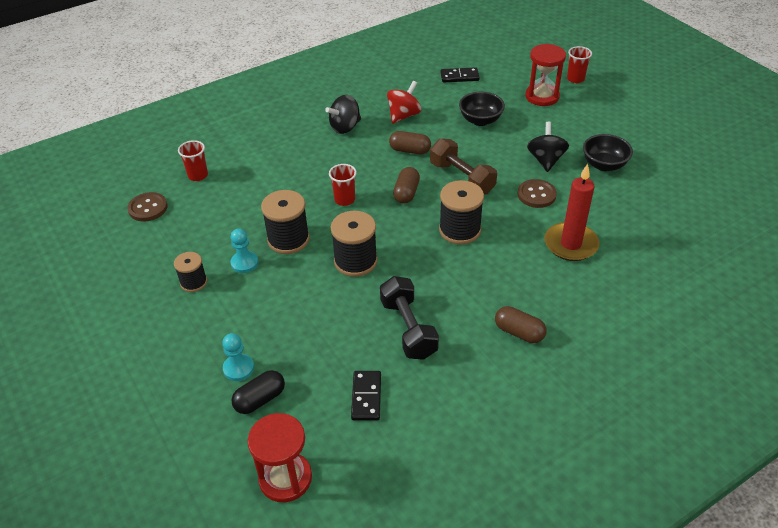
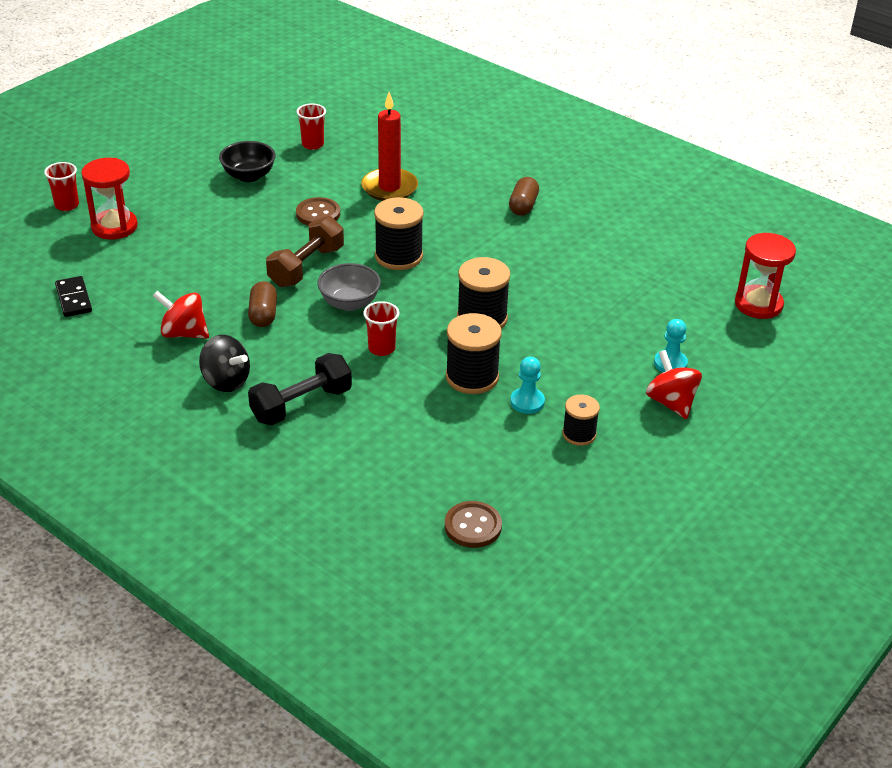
camera: 110 degrees left, 5 degrees down
(192, 351) = (671, 402): none -> red spinning top
(198, 175) = (384, 498): red cup -> red cup (313, 144)
(260, 399) = (695, 339): black capsule -> none
(366, 397) = (649, 277): black domino -> none
(406, 193) = (349, 303): brown capsule -> grey bowl
(408, 329) = (556, 267): black dumbbell -> black dumbbell (301, 405)
(480, 120) = (180, 268): black bowl -> none
(545, 160) = (251, 213): black spinning top -> none

